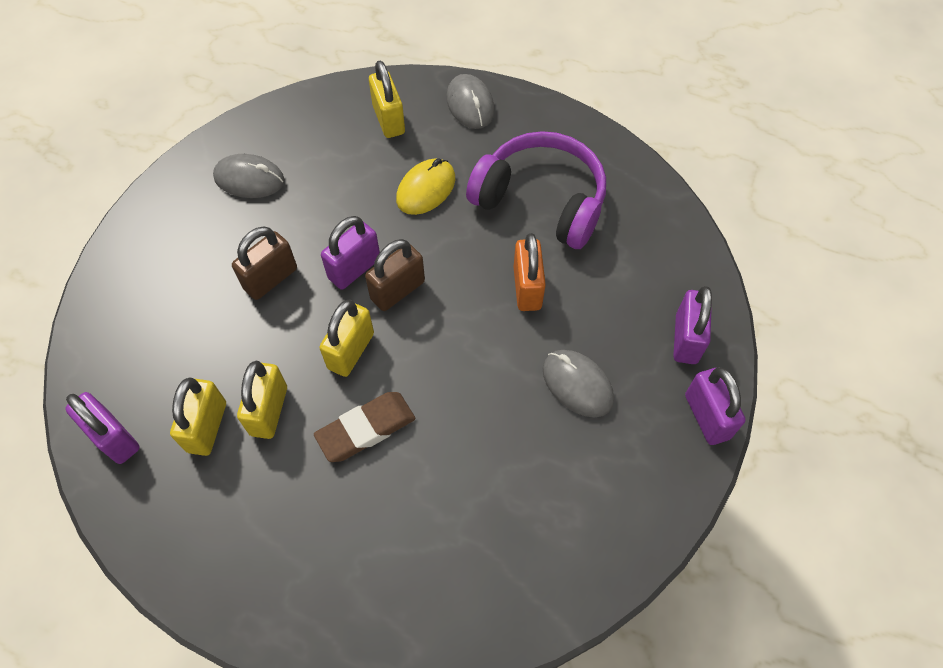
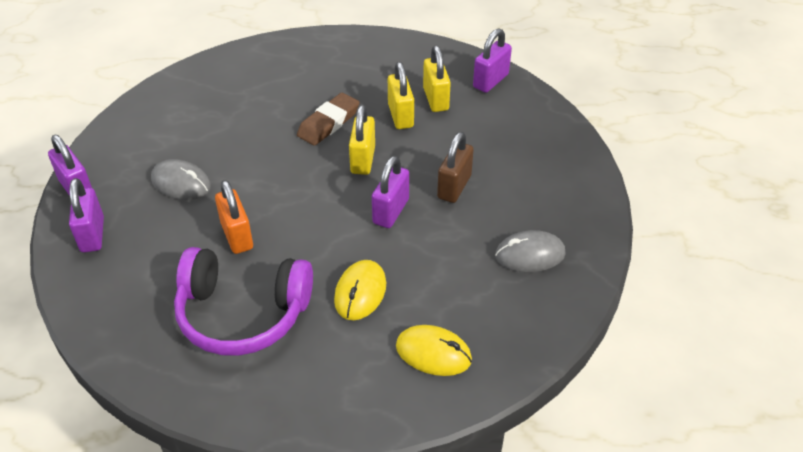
camera: 160 degrees right, 15 degrees down
(114, 438) = (490, 81): purple padlock -> purple padlock turned 75 degrees counterclockwise
(389, 120) = (433, 353): yellow padlock -> yellow mouse
(397, 290) = (346, 206): brown padlock -> none
(470, 104) = (352, 399): grey mouse -> none

